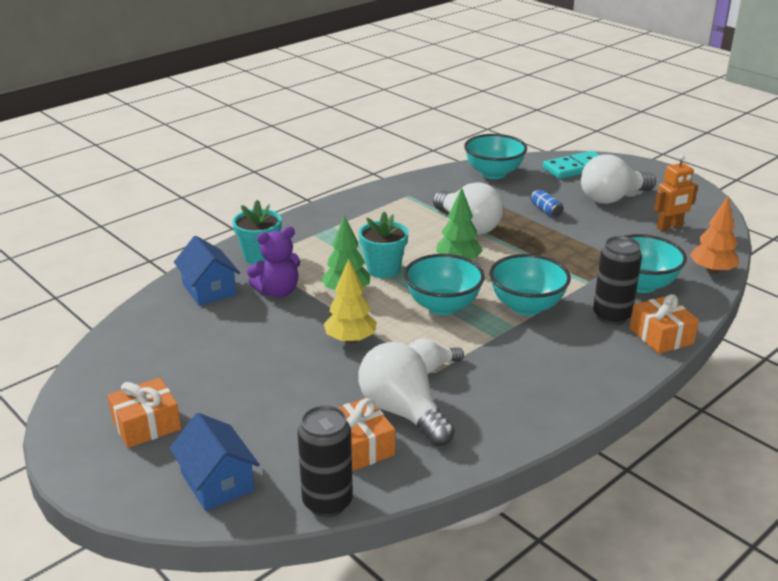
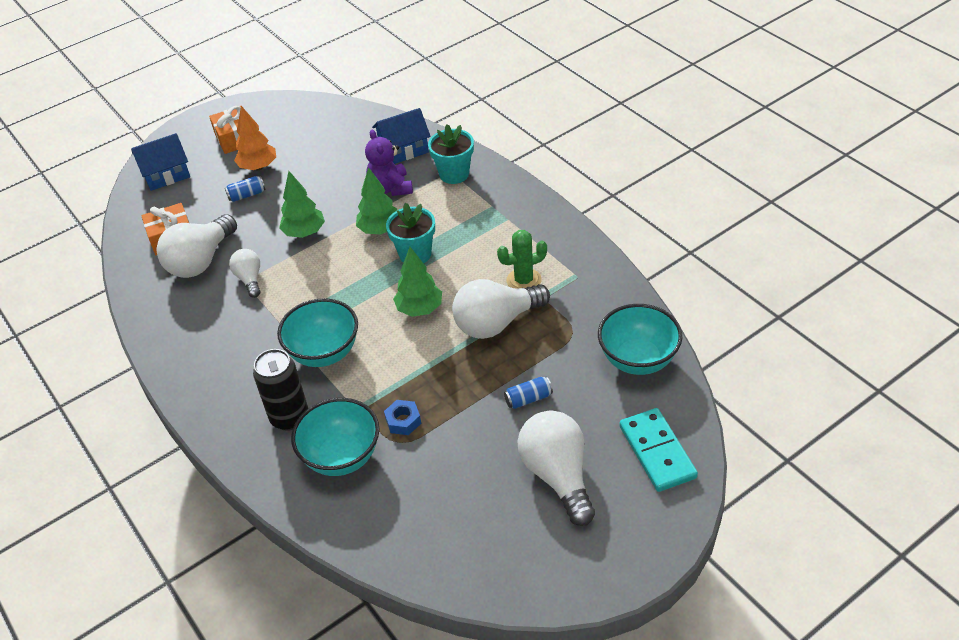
camera: 100 degrees right, 15 degrees up
(276, 394) = (247, 195): none -> blue can
(327, 502) = (125, 223): black can -> none
(350, 340) = (304, 232): yellow tree -> green tree
(402, 412) = (201, 261): white light bulb -> white light bulb turned 150 degrees clockwise
(414, 217) = (524, 280): none -> green cactus
(443, 306) = (340, 292): turquoise bowl -> none
(590, 260) = (403, 421): none -> blue nut
(661, 336) = (244, 451): orange gift -> none
(669, 227) = (469, 521): orange robot -> none
(711, 271) = (355, 535): orange tree -> orange tree (258, 167)

